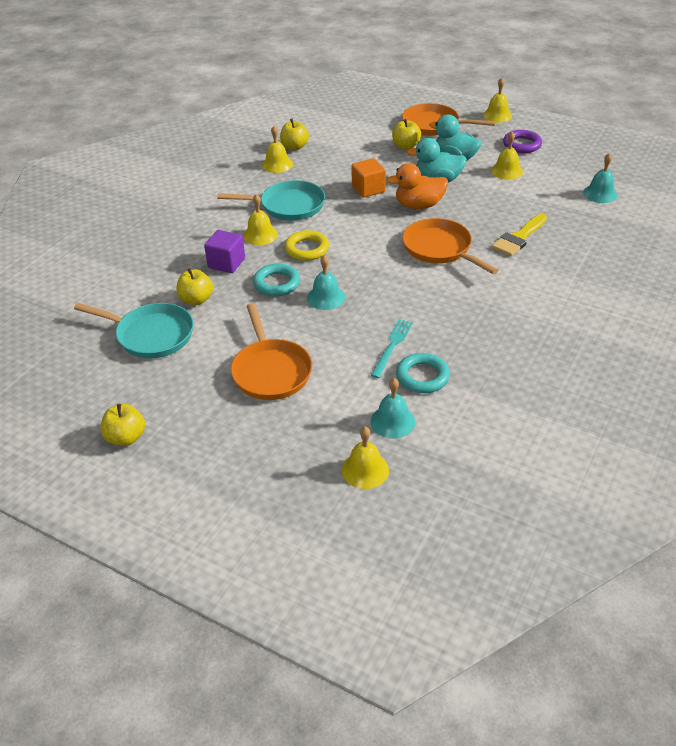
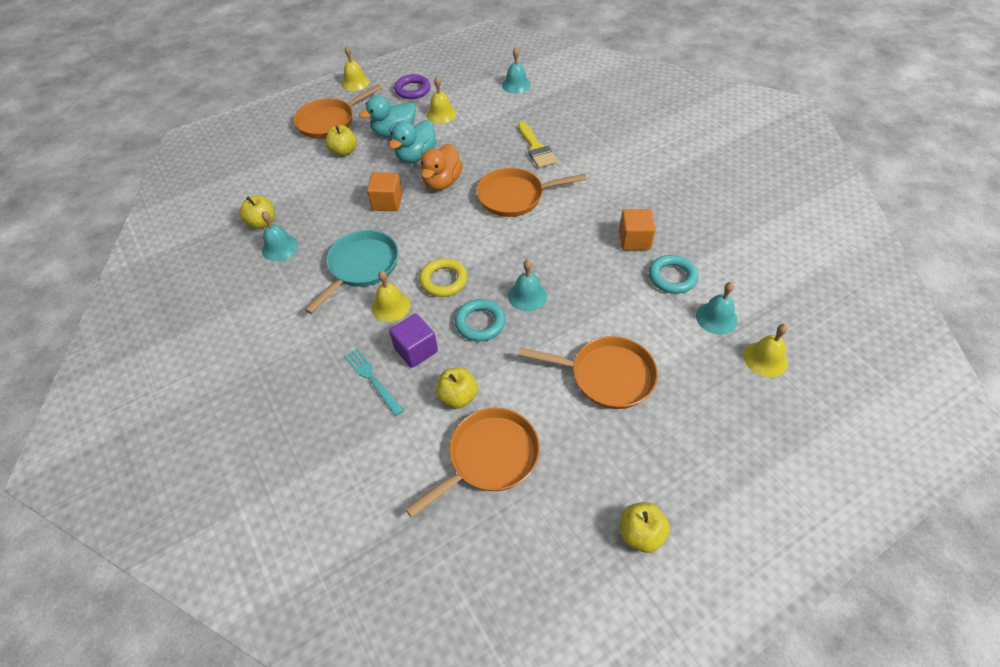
camera: 60 degrees left, 10 degrees up
(151, 335) = (489, 458): turquoise pan -> orange pan
(277, 164) = (280, 247): yellow bell -> turquoise bell
(392, 346) = (623, 279): turquoise fork -> turquoise fork (372, 379)
(451, 337) = (634, 240): none -> orange cube

